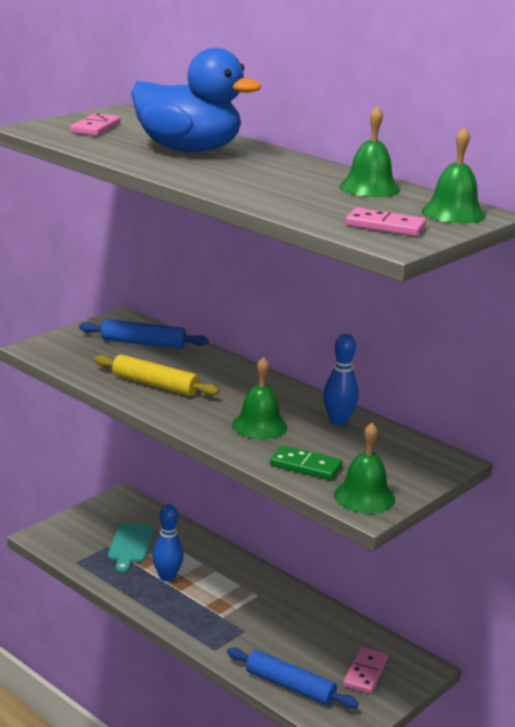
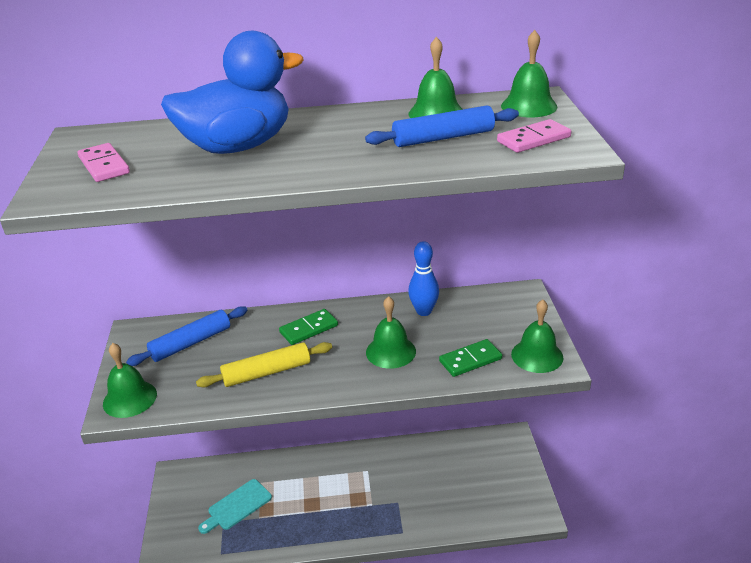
camera: 45 degrees left, 10 degrees up
(54, 348) = (130, 398): none -> green bell
(130, 545) = (237, 506): turquoise cutting board -> turquoise cutting board turned 90 degrees clockwise
(167, 577) = (297, 508): blue bowling pin -> none
(232, 381) = (308, 329): none -> green domino
(290, 686) = (475, 515): blue rolling pin -> blue rolling pin (443, 138)
(365, 673) = (494, 467): pink domino -> none

